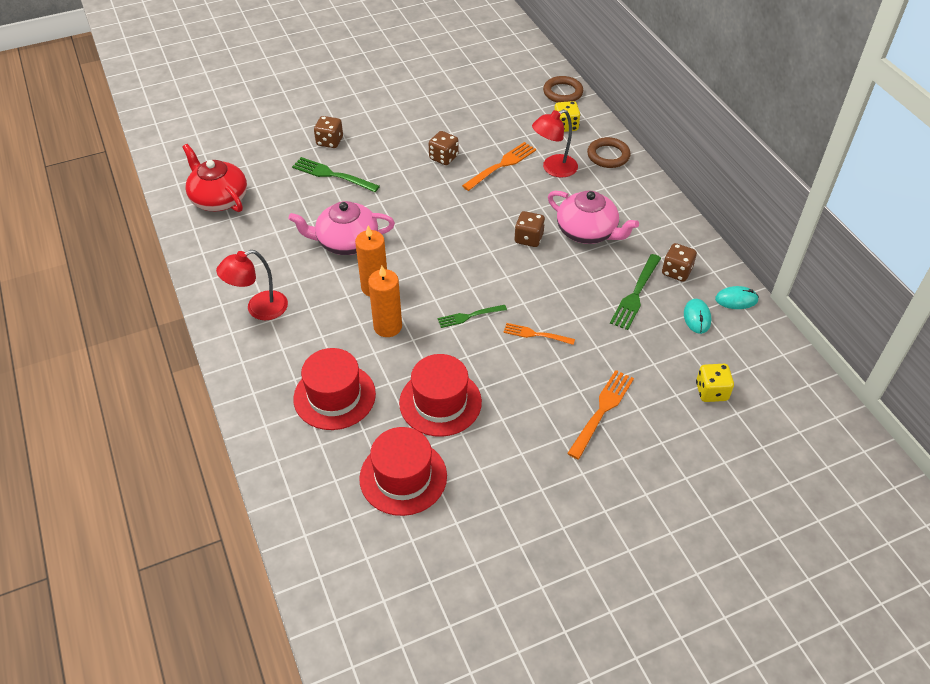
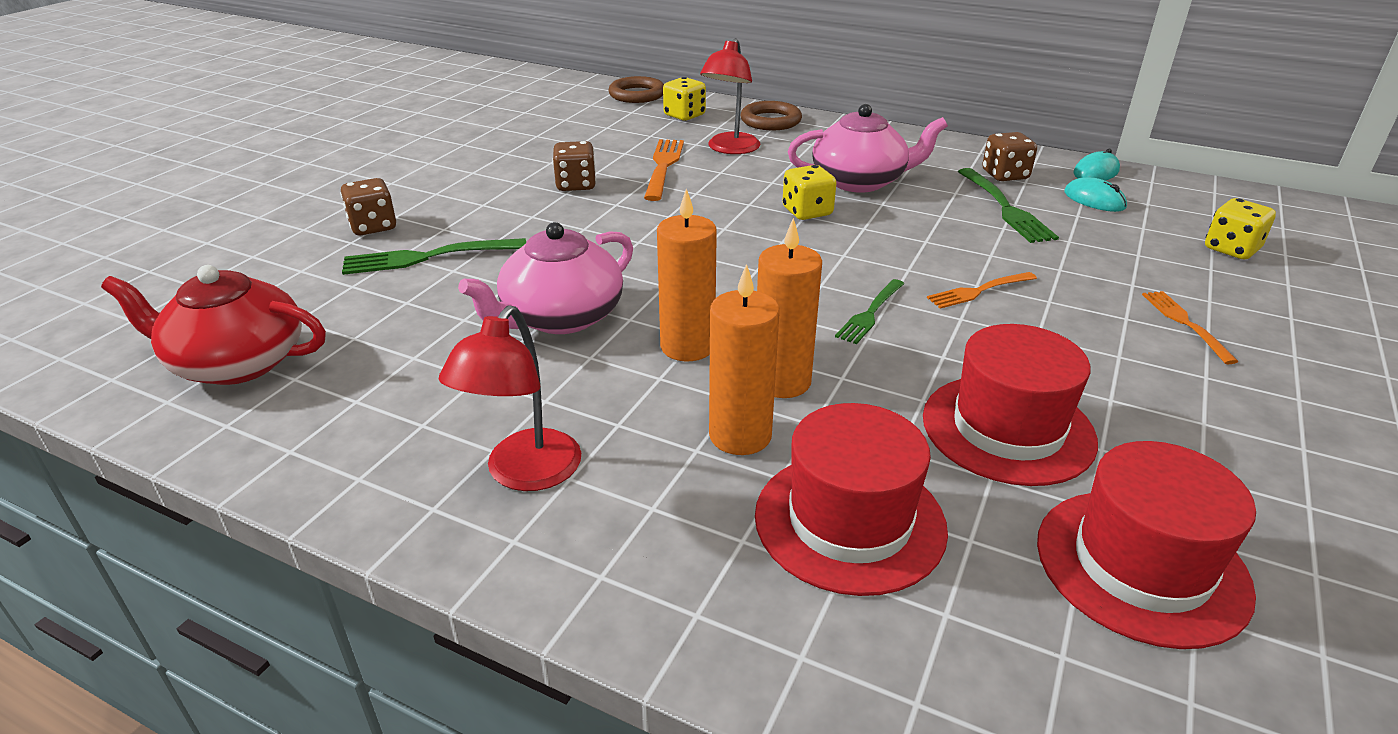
camera: 40 degrees left, 15 degrees down
(343, 340) = (740, 435): none -> orange candle
(528, 238) = (807, 212): brown dice -> yellow dice
(602, 411) = (1185, 323): orange fork -> orange fork, size x0.65

